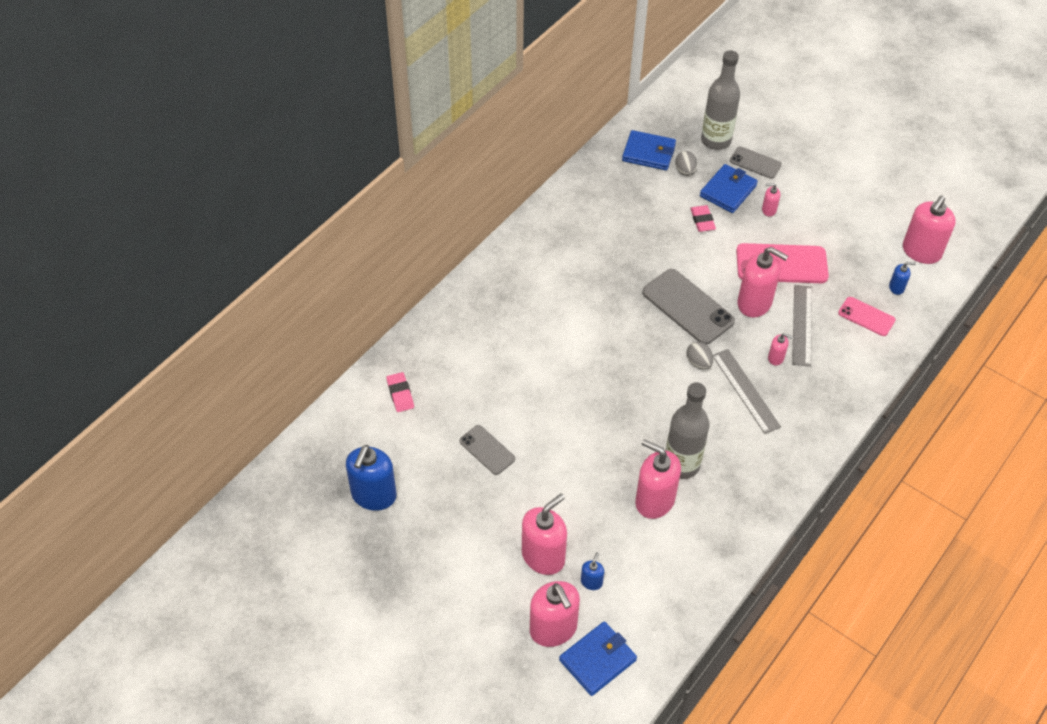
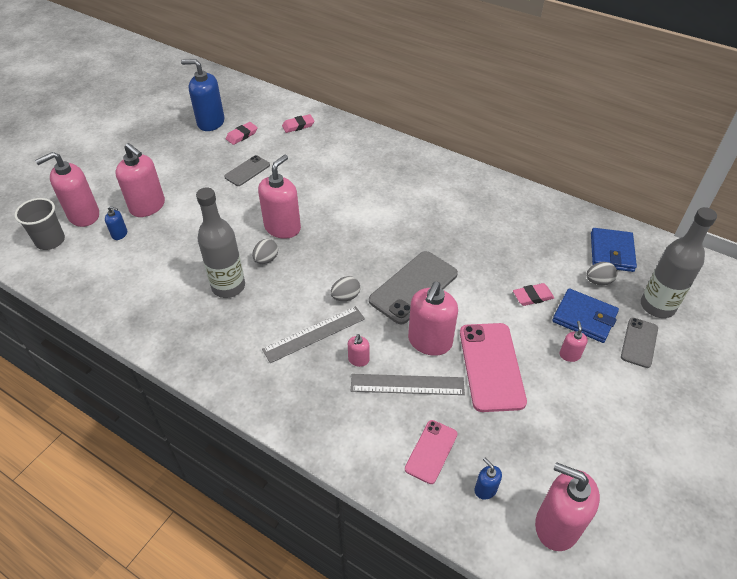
camera: 85 degrees right, 5 degrees down
(410, 457) = (242, 135): none -> pink eraser
(597, 660) = (50, 241): blue wallet -> grey cup
(643, 430) = (266, 259): none -> grey egg
(654, 500) = (192, 269): pink soap dispenser -> pink soap dispenser (282, 227)
(896, 287) = (485, 489): blue soap dispenser -> blue soap dispenser turned 150 degrees clockwise

